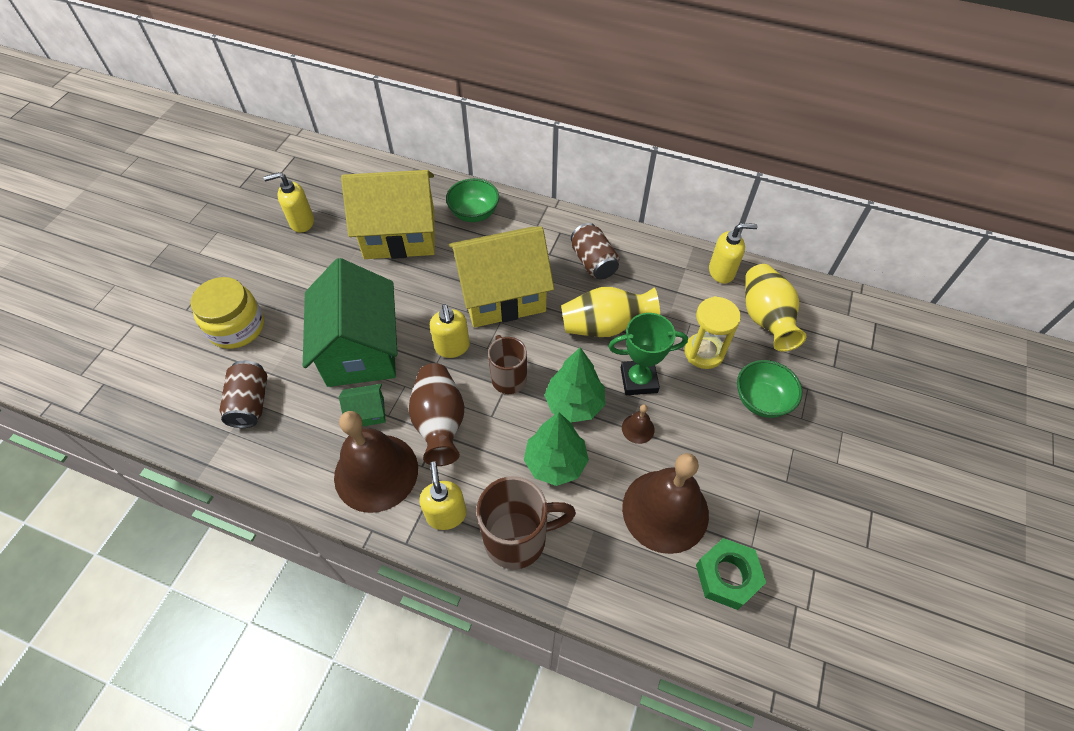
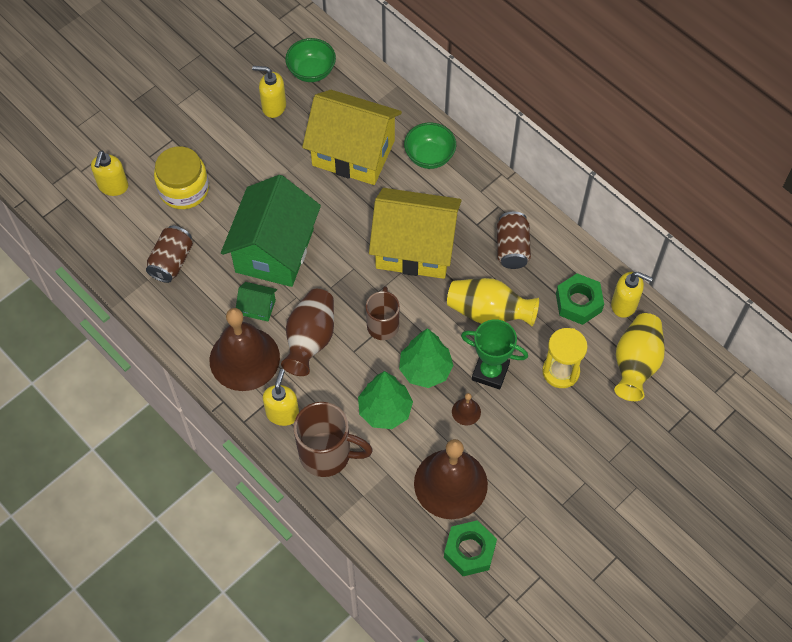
camera: 25 degrees right, 5 degrees up
(452, 347) = (350, 279): yellow soap dispenser -> yellow soap dispenser (113, 186)
(681, 285) = (578, 302): none -> green nut
(761, 400) = (584, 433): green bowl -> green bowl (311, 71)

